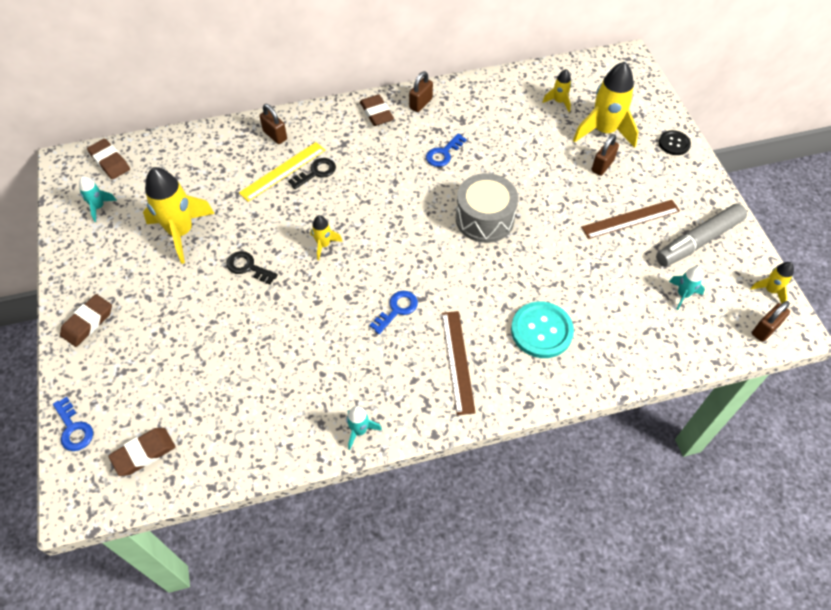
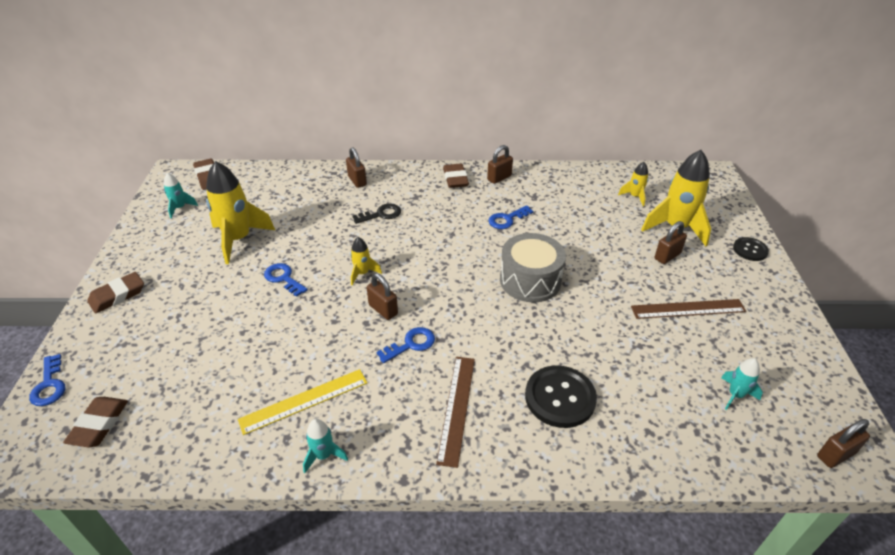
camera: 15 degrees right, 15 degrees down
(144, 453) = (99, 424): brown eraser -> brown eraser turned 60 degrees counterclockwise
(248, 267) = (283, 278): black key -> blue key
(283, 171) = (351, 208): yellow ruler -> yellow ruler (304, 401)
(358, 280) = (383, 309): none -> brown padlock
(541, 331) = (560, 397): turquoise button -> black button
(698, 241) = (763, 344): grey marker -> none
(770, 290) = (847, 413): yellow rocket -> none

